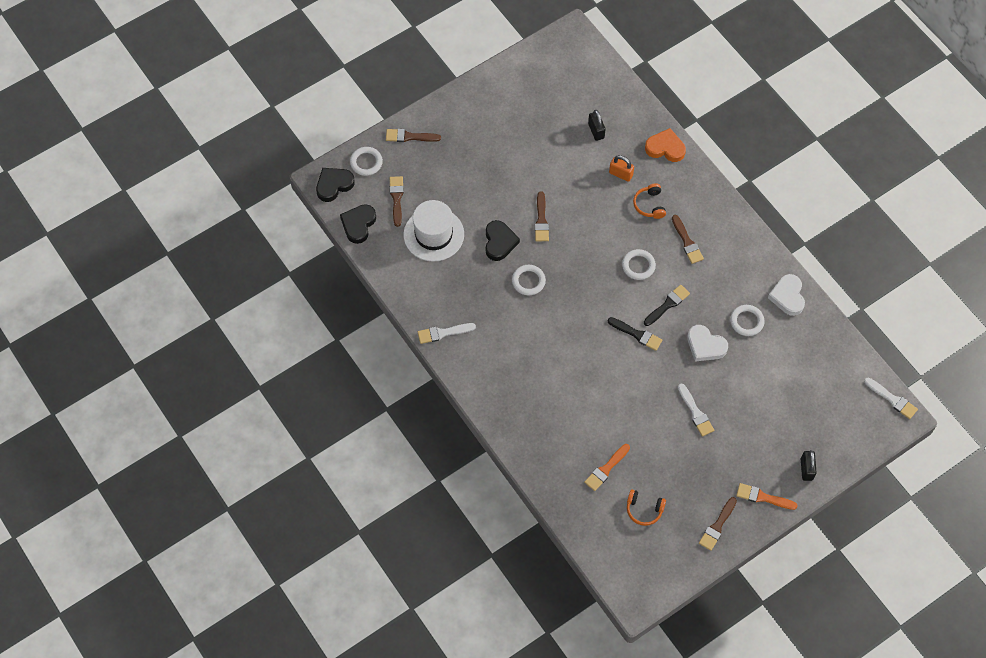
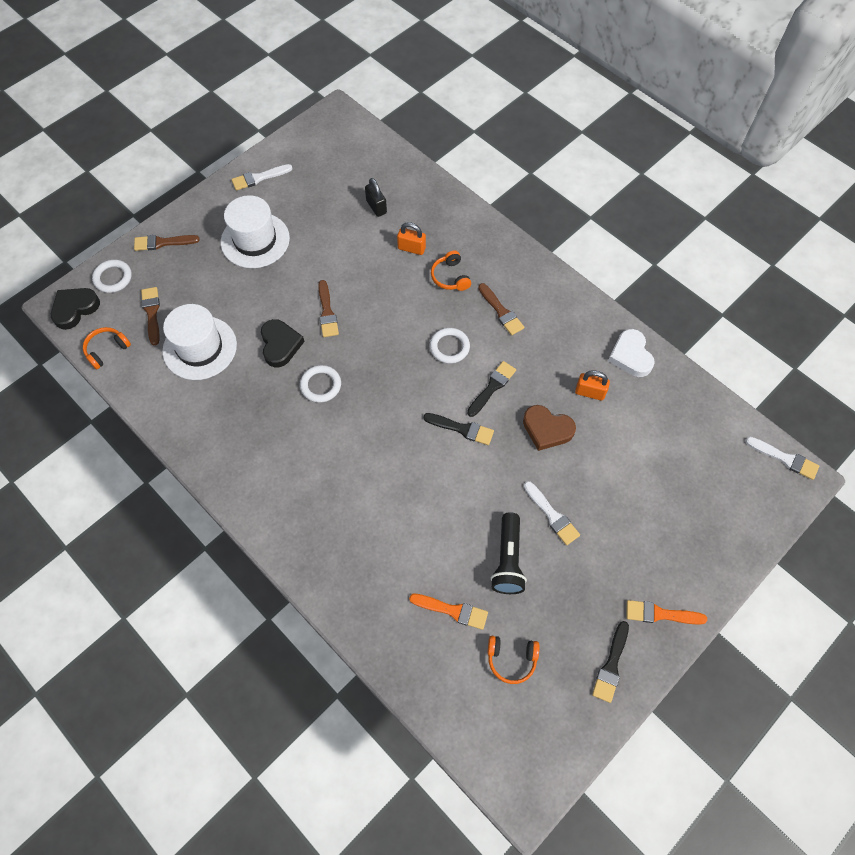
camera: 10 degrees left, 0 degrees up
(358, 224) = (107, 350): black heart -> orange headphones
(443, 333) = (221, 465): white brush -> white brush (259, 178)
(488, 146) = (255, 240): none -> white hat
(606, 469) = (452, 610): orange brush -> orange brush turned 105 degrees counterclockwise
(655, 439) = (508, 560): none -> black flashlight
(665, 148) = (457, 214): orange heart -> none
(705, 346) = (547, 429): white heart -> brown heart
(717, 526) = (611, 665): brown brush -> black brush
(746, 321) = (590, 392): white ring -> orange padlock
(806, 469) = (705, 566): black padlock -> none

